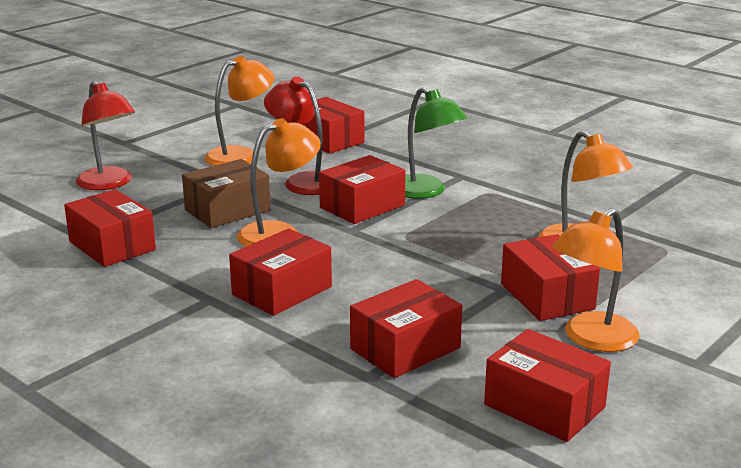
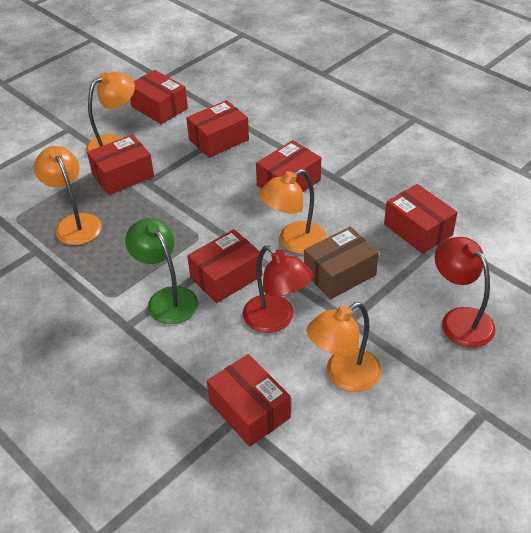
camera: 175 degrees left, 20 degrees up
(547, 296) = (123, 175): red box -> red box turned 75 degrees clockwise

